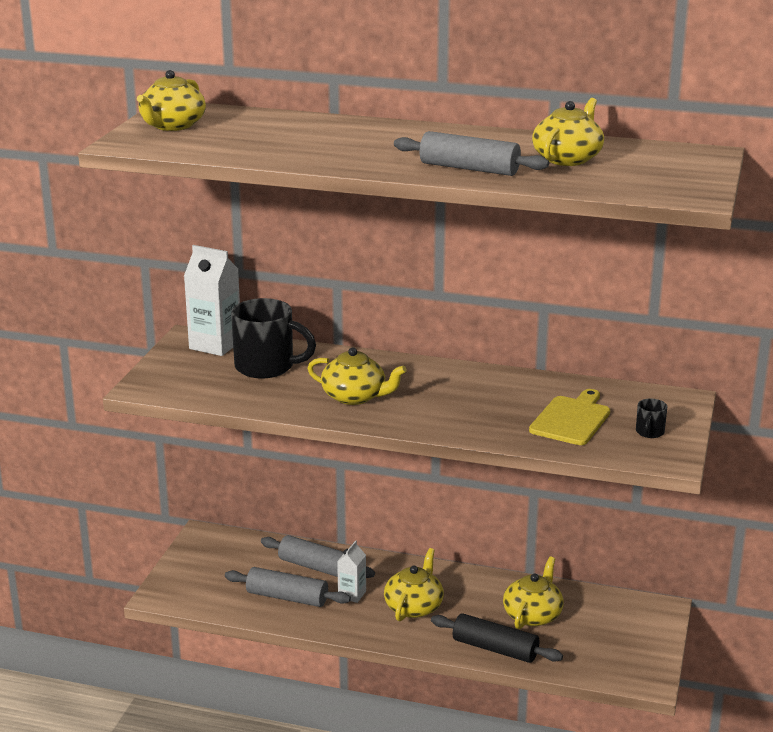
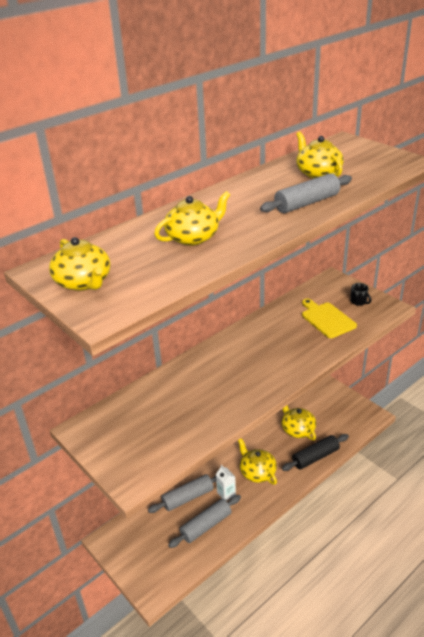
camera: 55 degrees left, 10 degrees up
(215, 345) = (104, 421): white carton -> none
(267, 367) = (160, 408): black mug -> none
(355, 396) = (235, 385): yellow teapot -> yellow teapot (193, 237)

